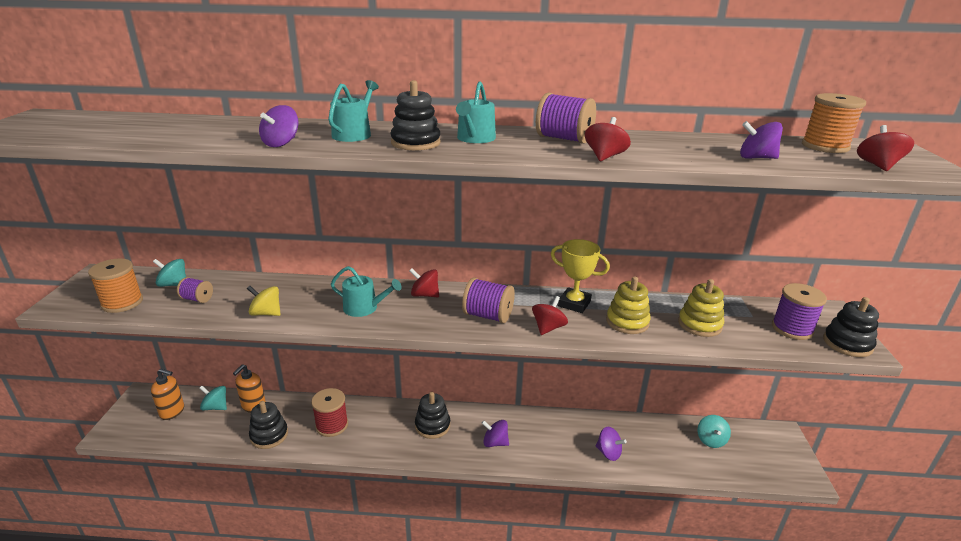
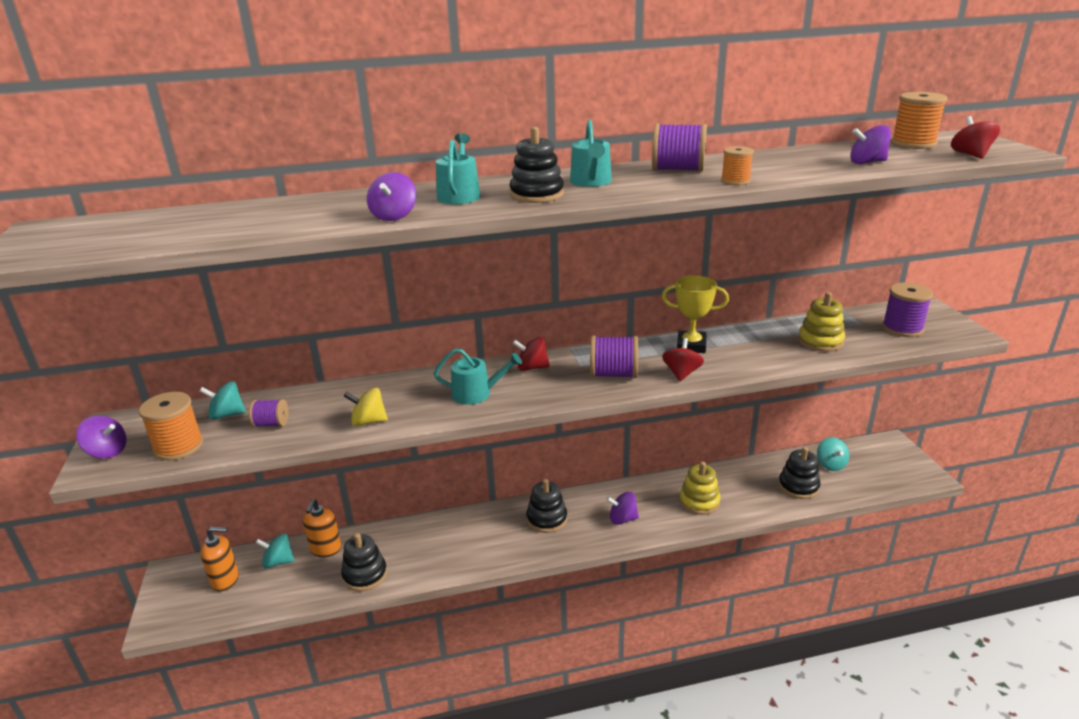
camera: 15 degrees left, 0 degrees up
(332, 425) = (433, 546): red spool -> none
(604, 157) = (735, 181): red spinning top -> orange spool
(608, 453) = (741, 500): purple spinning top -> purple spinning top (107, 452)
(627, 322) = (753, 352): yellow stacking toy -> yellow stacking toy (699, 501)
(847, 344) = (955, 332): black stacking toy -> black stacking toy (798, 486)

